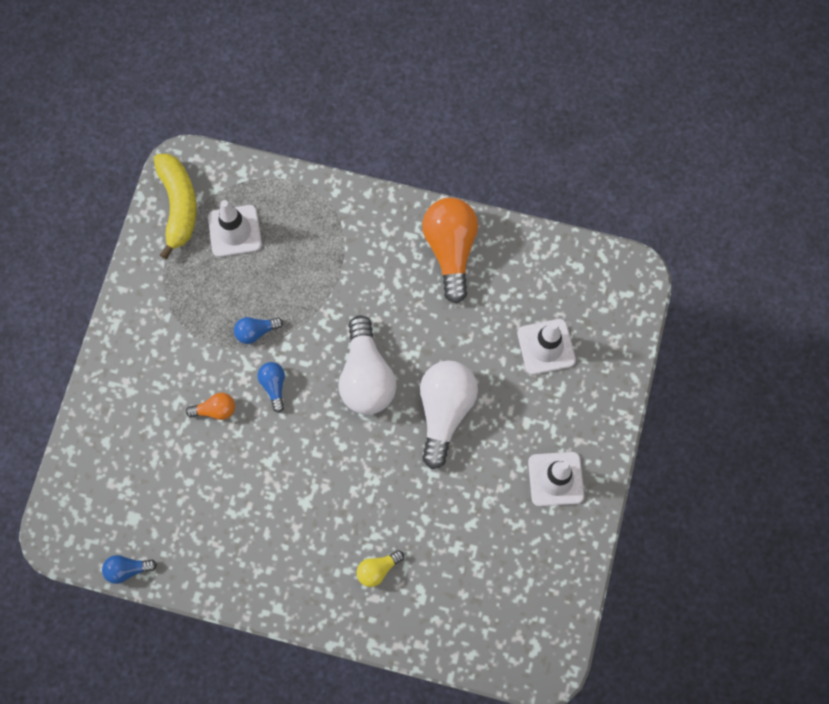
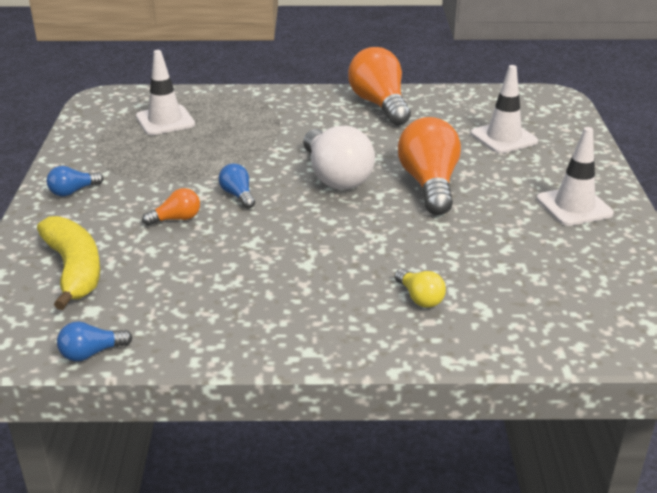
camera: 15 degrees left, 40 degrees down
(178, 206) = (104, 115): yellow banana -> yellow banana (74, 270)
(256, 332) = (206, 168): blue light bulb -> blue light bulb (73, 191)
(377, 569) = (420, 298): yellow light bulb -> yellow light bulb turned 75 degrees counterclockwise
(444, 411) = (429, 184): white light bulb -> orange light bulb

